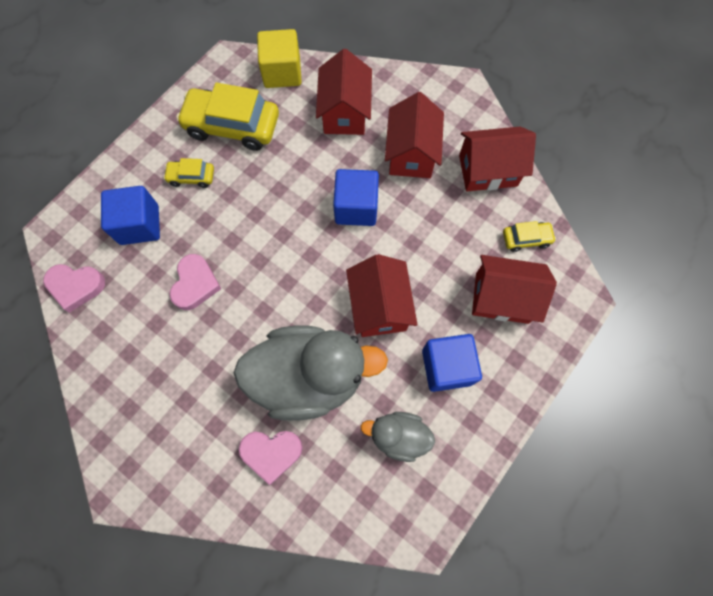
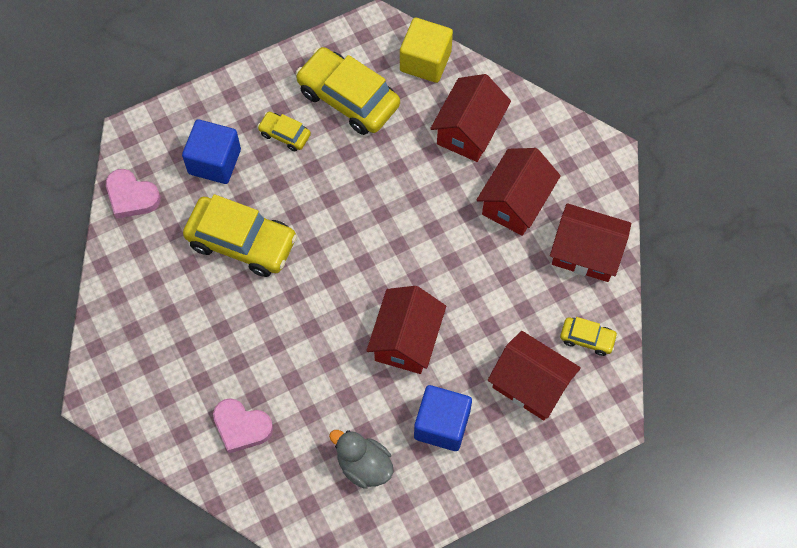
camera: 25 degrees right, 5 degrees down
(195, 284) = (242, 242): pink heart -> yellow car
(309, 377) = (307, 375): grey duck -> none
(356, 207) = (431, 234): blue cube -> none

